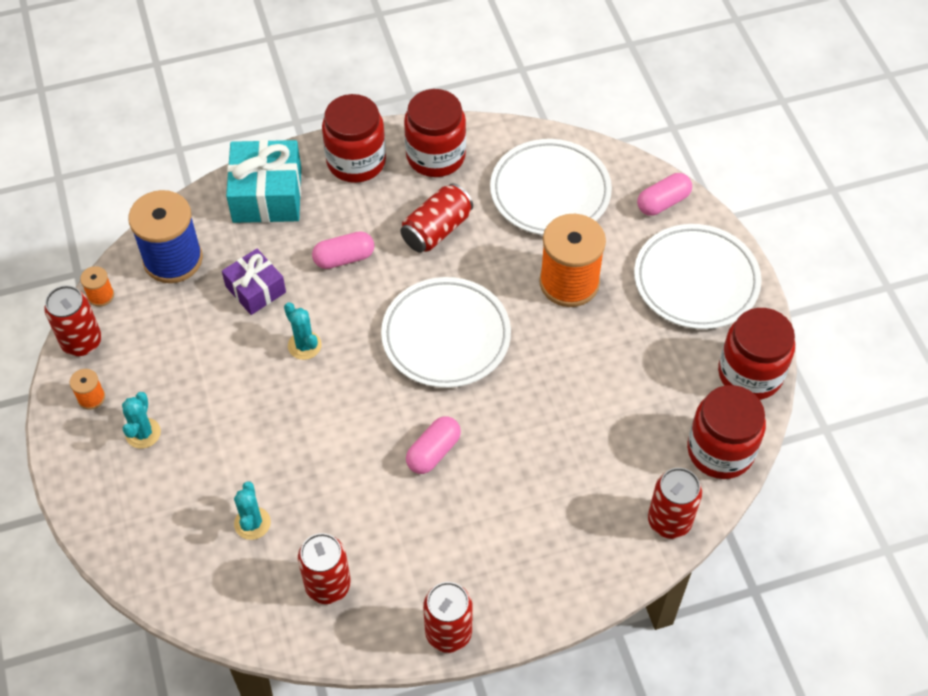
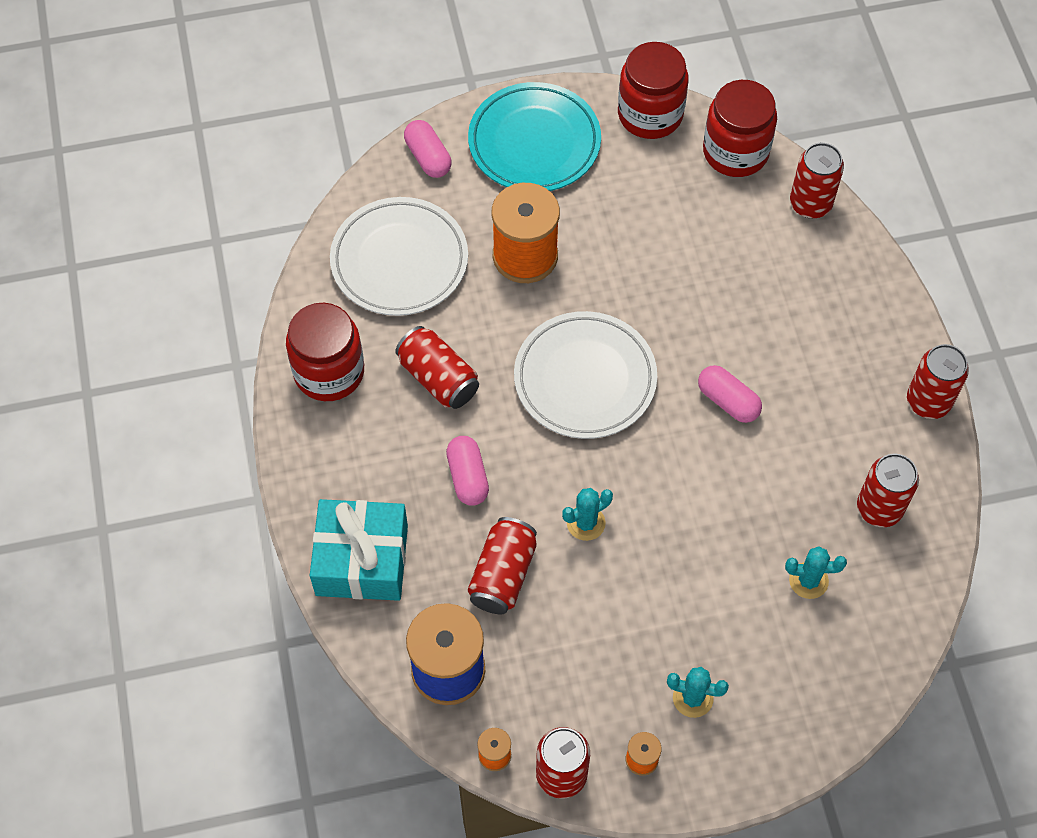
camera: 85 degrees left, 5 degrees up
(255, 289) = (502, 574): purple gift -> red can
(356, 161) = (324, 458): red jar -> none
(696, 281) = (534, 142): white plate -> turquoise plate

